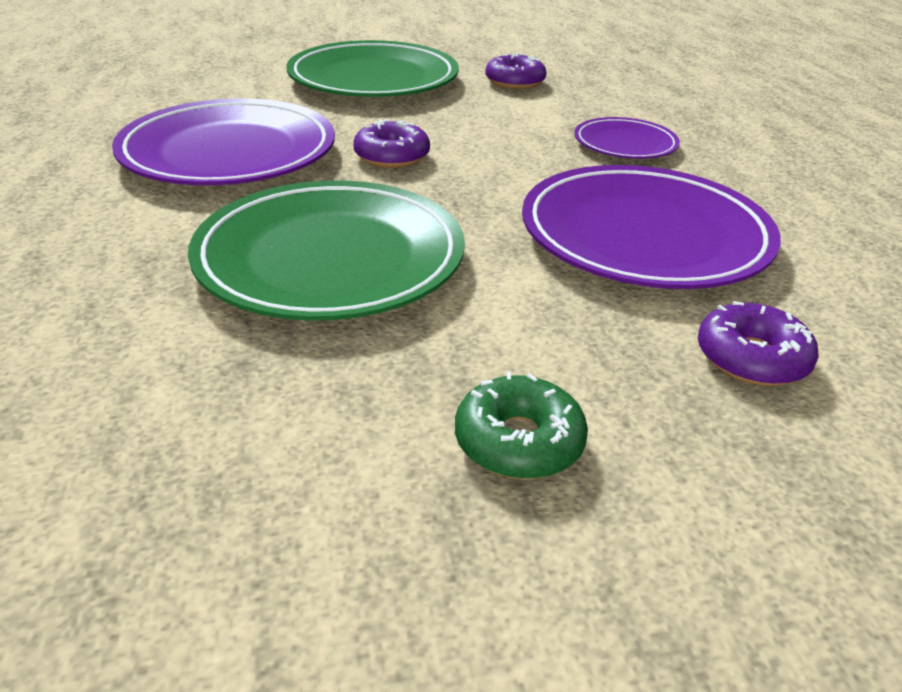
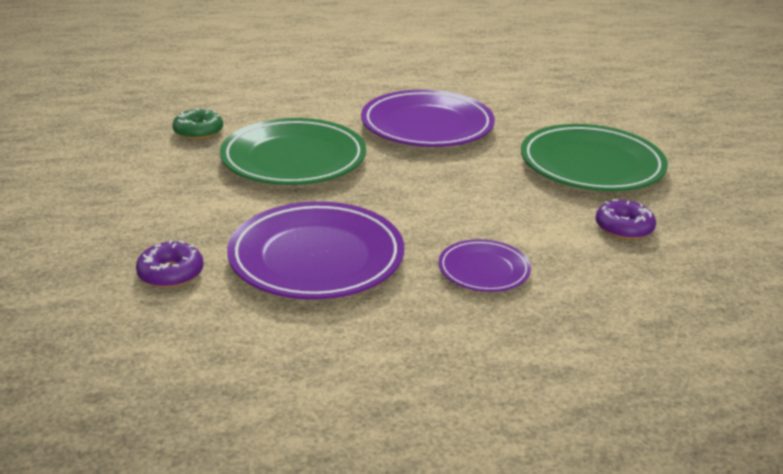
camera: 90 degrees right, 5 degrees down
(392, 156) = (433, 173): purple donut -> none
(518, 441) = (132, 202): green donut -> green donut (198, 132)

